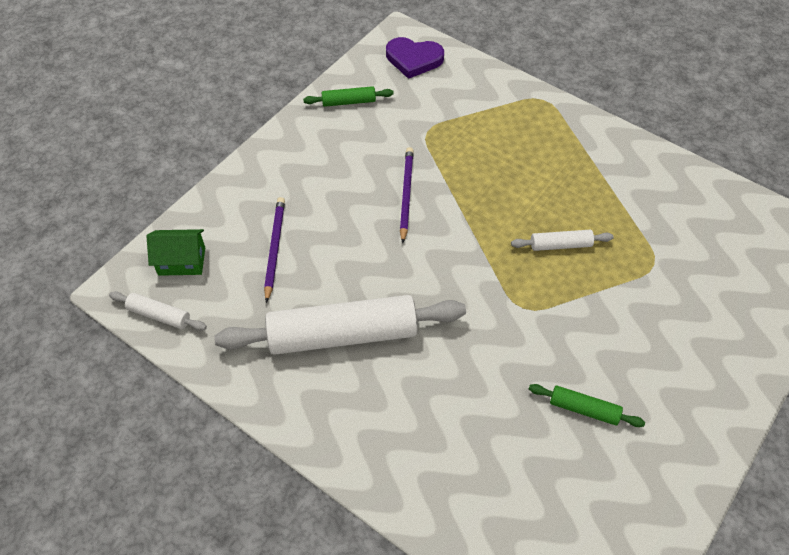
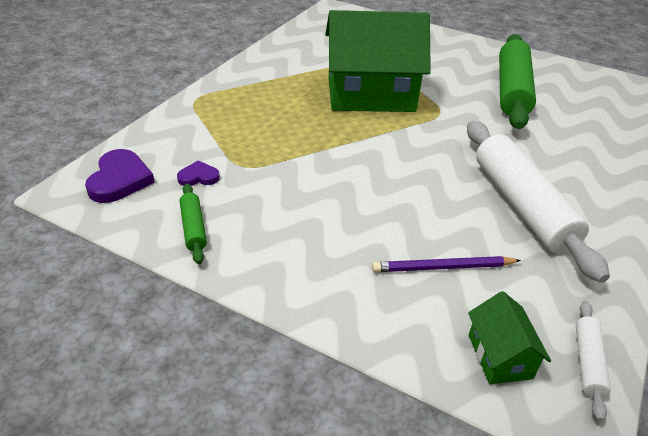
camera: 100 degrees left, 15 degrees down
(406, 194) = (336, 176): purple pencil -> none
(413, 103) = (198, 177): none -> purple heart
(560, 245) = (370, 95): white rolling pin -> green house
(584, 409) = (512, 90): green rolling pin -> green rolling pin, size x2.24

